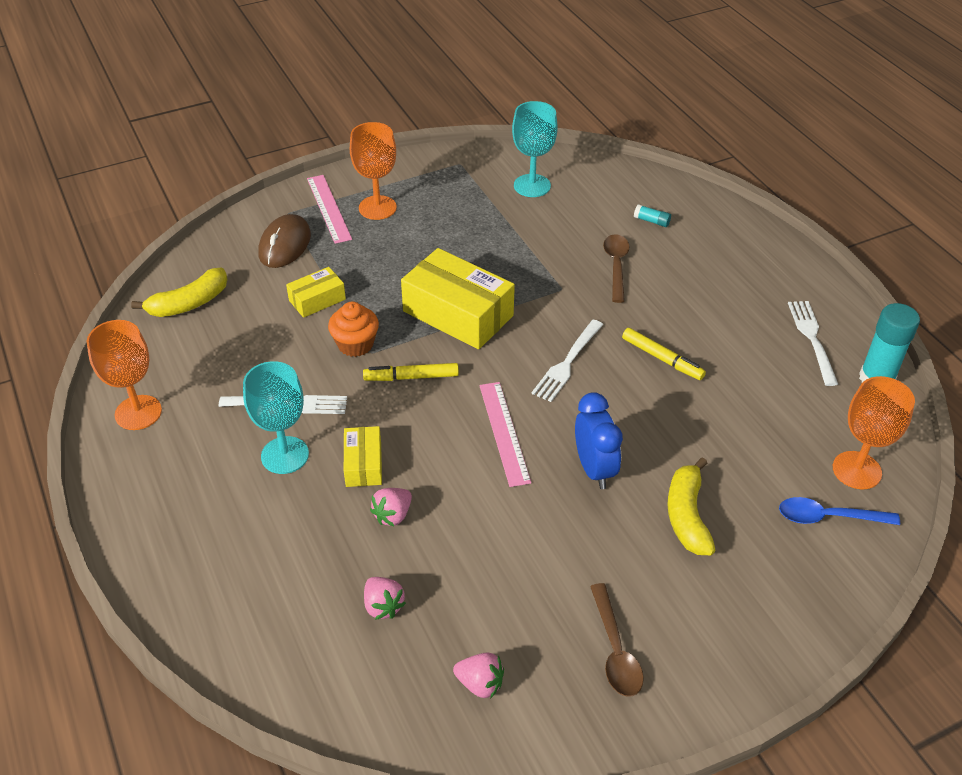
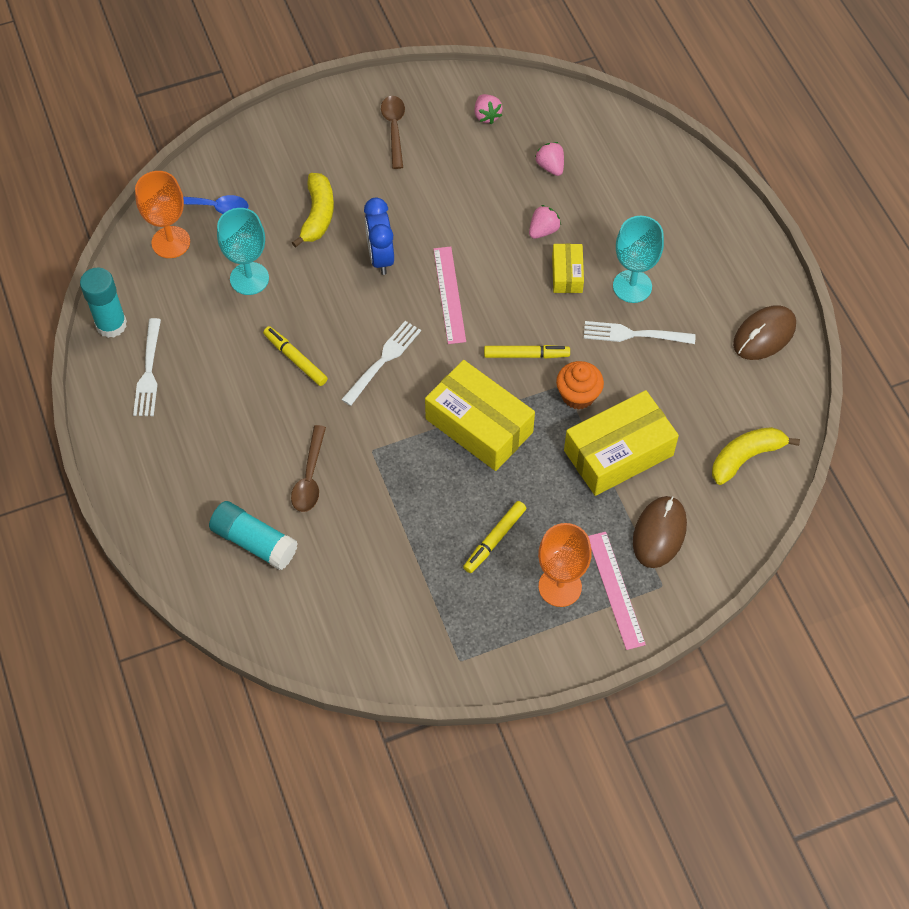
camera: 175 degrees left, 15 degrees up
(138, 412) = (764, 335): orange goblet -> brown mouse
(317, 300) = (618, 453): yellow box -> yellow box, size x1.93
(436, 233) = (494, 539): none -> yellow marker
(480, 683) = (486, 116): pink strawberry -> pink strawberry turned 135 degrees counterclockwise
(532, 186) = (378, 612): turquoise goblet -> turquoise goblet (249, 278)
(651, 221) = (254, 542): turquoise glue stick -> turquoise glue stick, size x2.19

